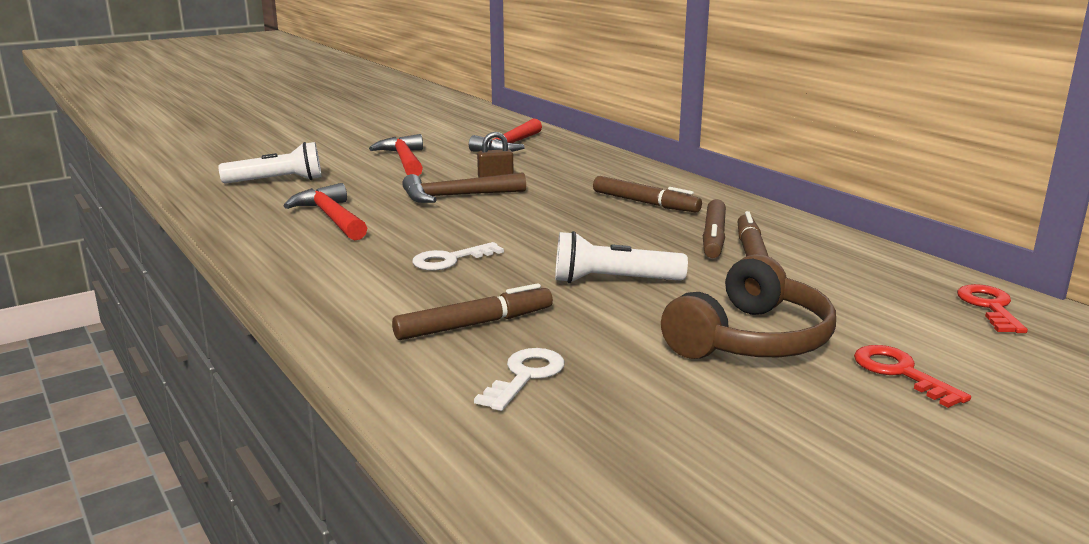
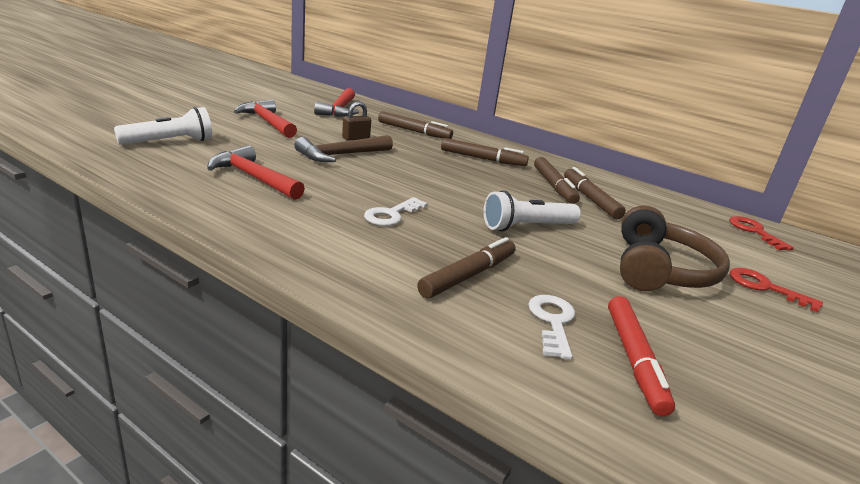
camera: 25 degrees left, 5 degrees up
(583, 170) = (414, 131): none -> brown marker
(585, 422) = (634, 360): none -> red marker

